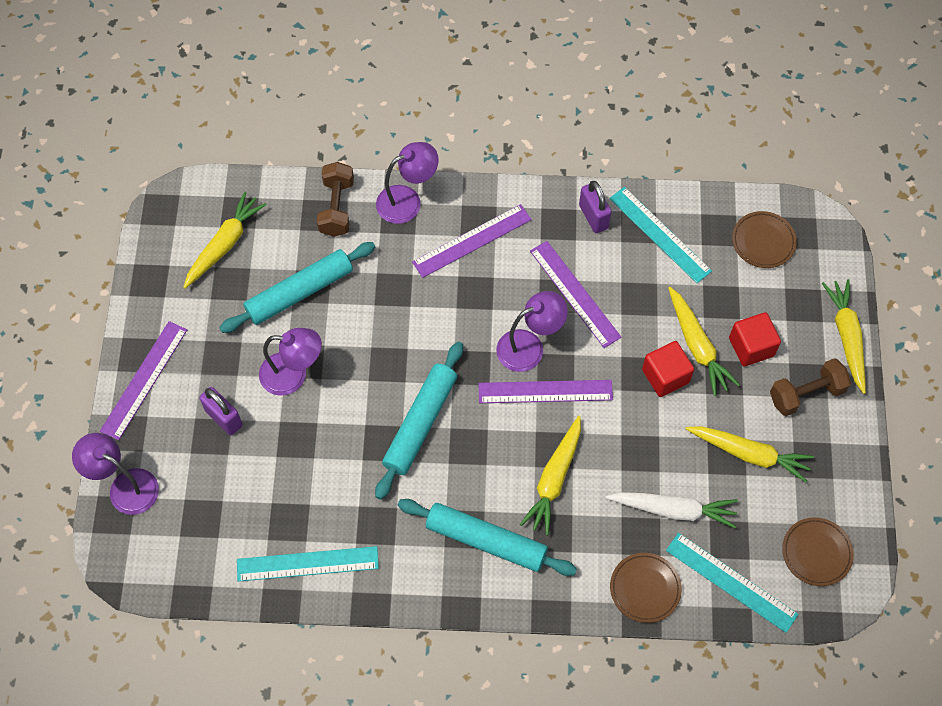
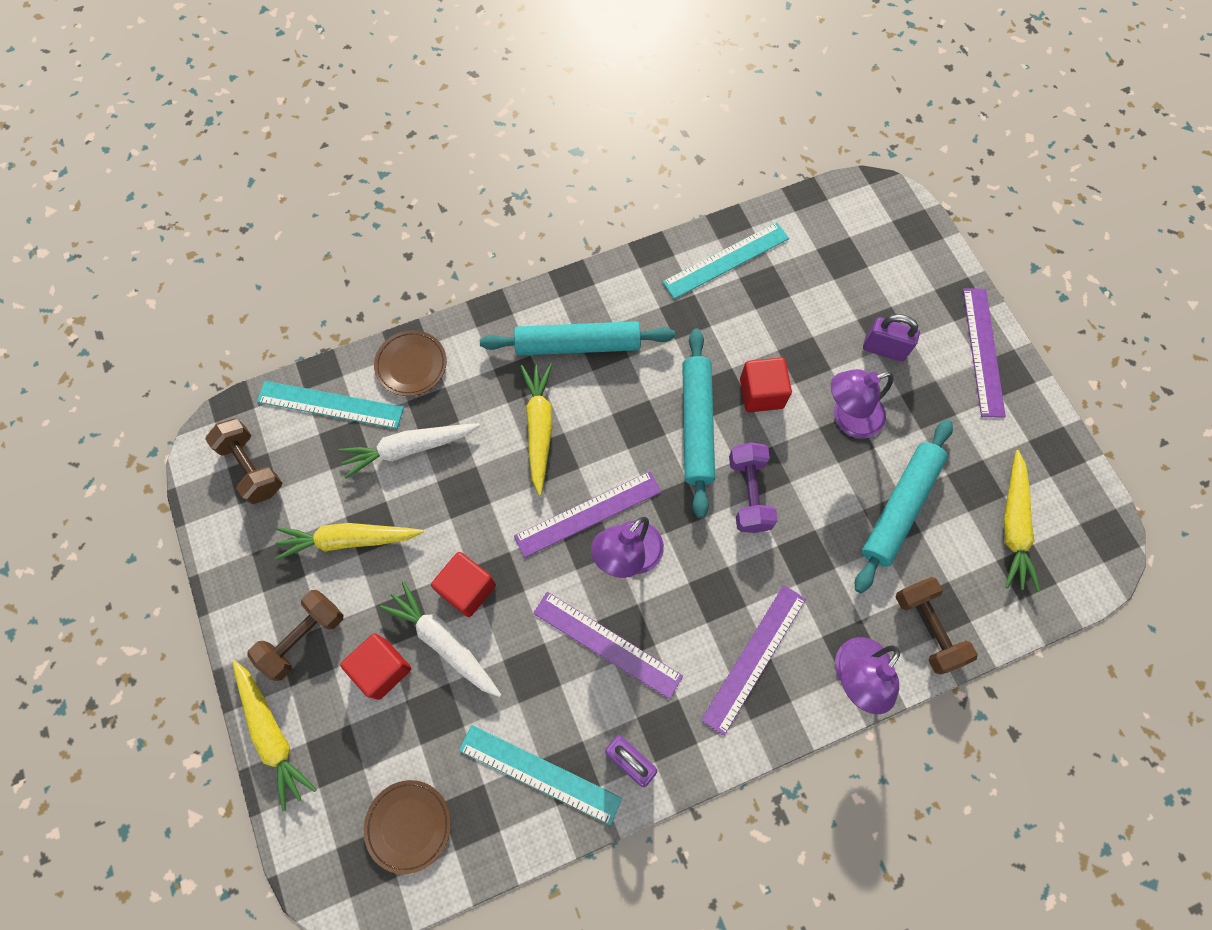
camera: 155 degrees right, 5 degrees up
(125, 486) = (926, 255): purple lamp -> none
(351, 426) = (761, 393): none -> red cube
(409, 352) = (749, 494): none -> purple dumbbell
(697, 346) = (444, 642): yellow carrot -> white carrot
(816, 553) = (252, 467): brown plate -> brown dumbbell

